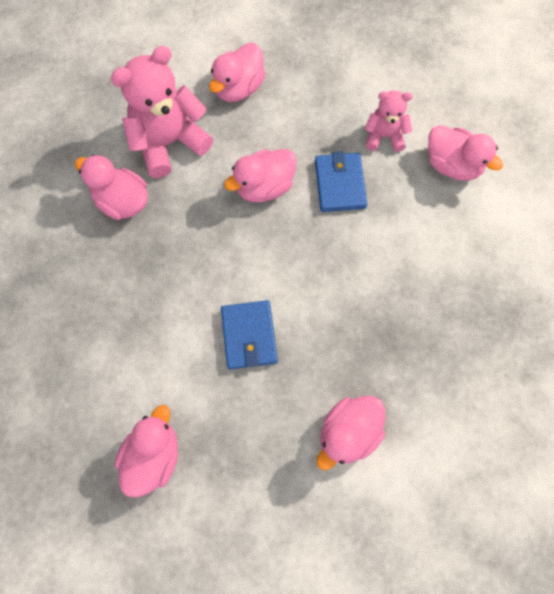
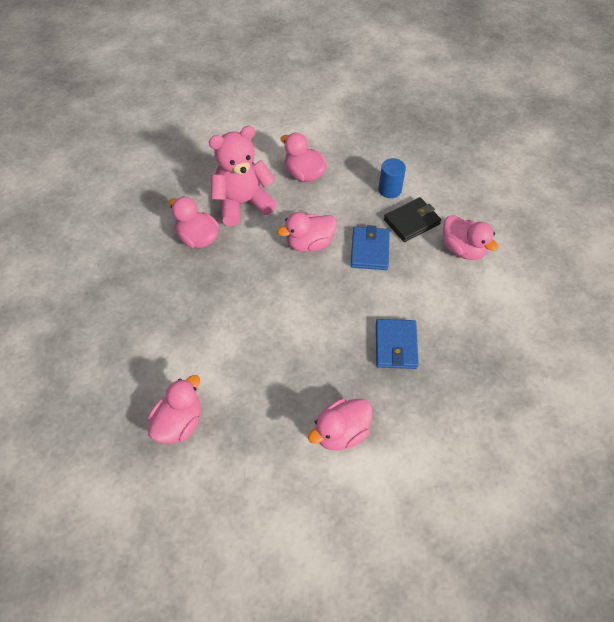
camera: 10 degrees right, 15 degrees down
(239, 88) = (304, 174): pink duck -> pink duck turned 90 degrees clockwise
(249, 335) = (275, 347): blue wallet -> blue wallet (395, 345)
(350, 94) = (389, 190): none -> blue cylinder
(384, 136) = (411, 222): pink teddy bear -> black wallet

